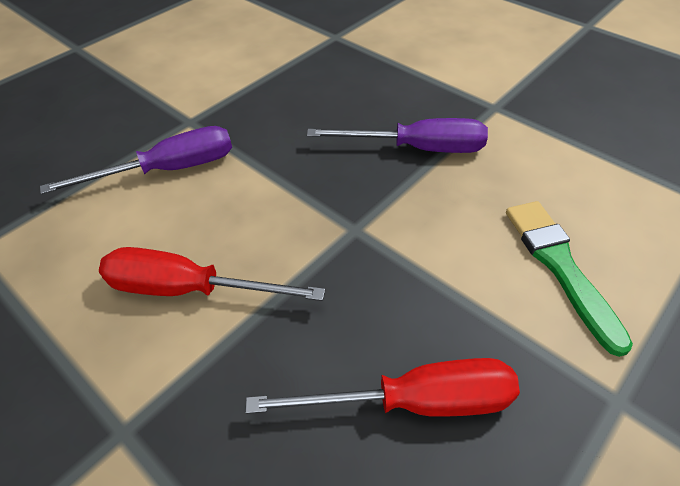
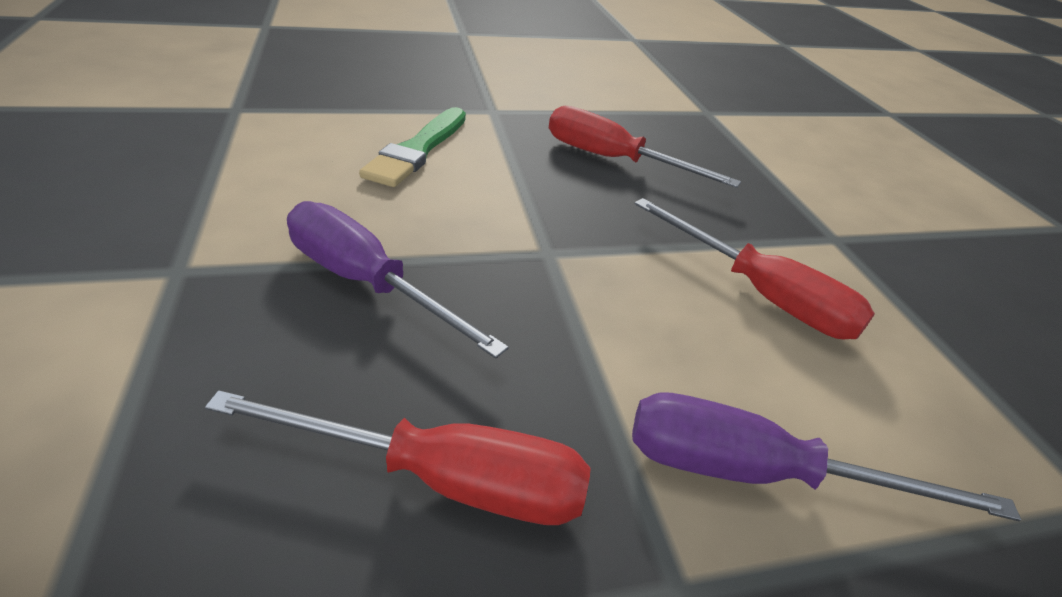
camera: 150 degrees left, 10 degrees down
(293, 107) = (441, 478): none -> red screwdriver

